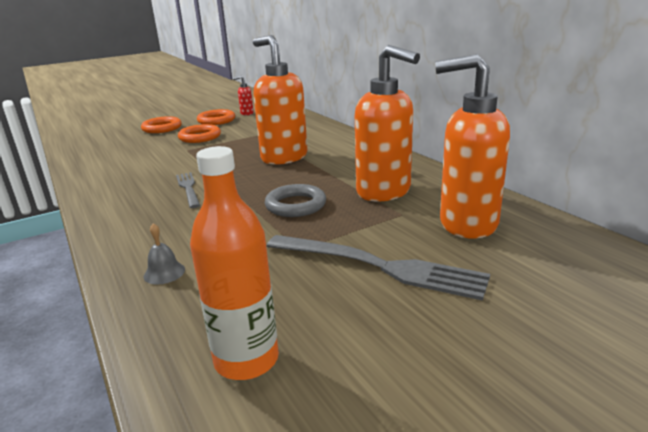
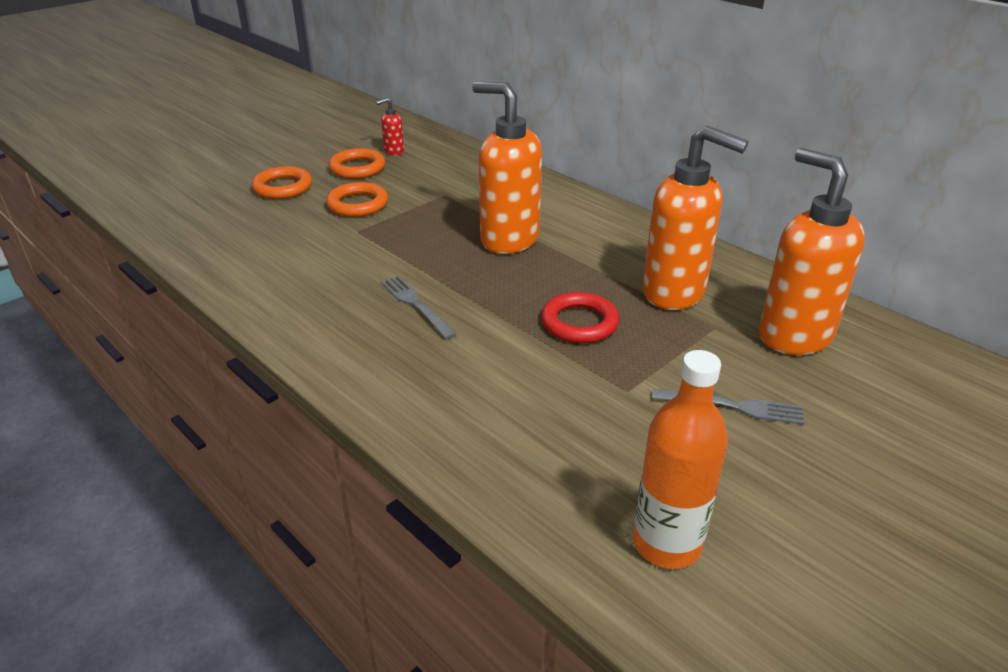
camera: 15 degrees left, 10 degrees up
(164, 272) = (490, 444): grey bell -> none
(295, 205) = (579, 323): grey ring -> red ring
(381, 266) = (734, 406): grey fork -> grey fork, size x0.57
(467, 224) = (794, 336): orange soap dispenser -> orange soap dispenser turned 60 degrees clockwise

